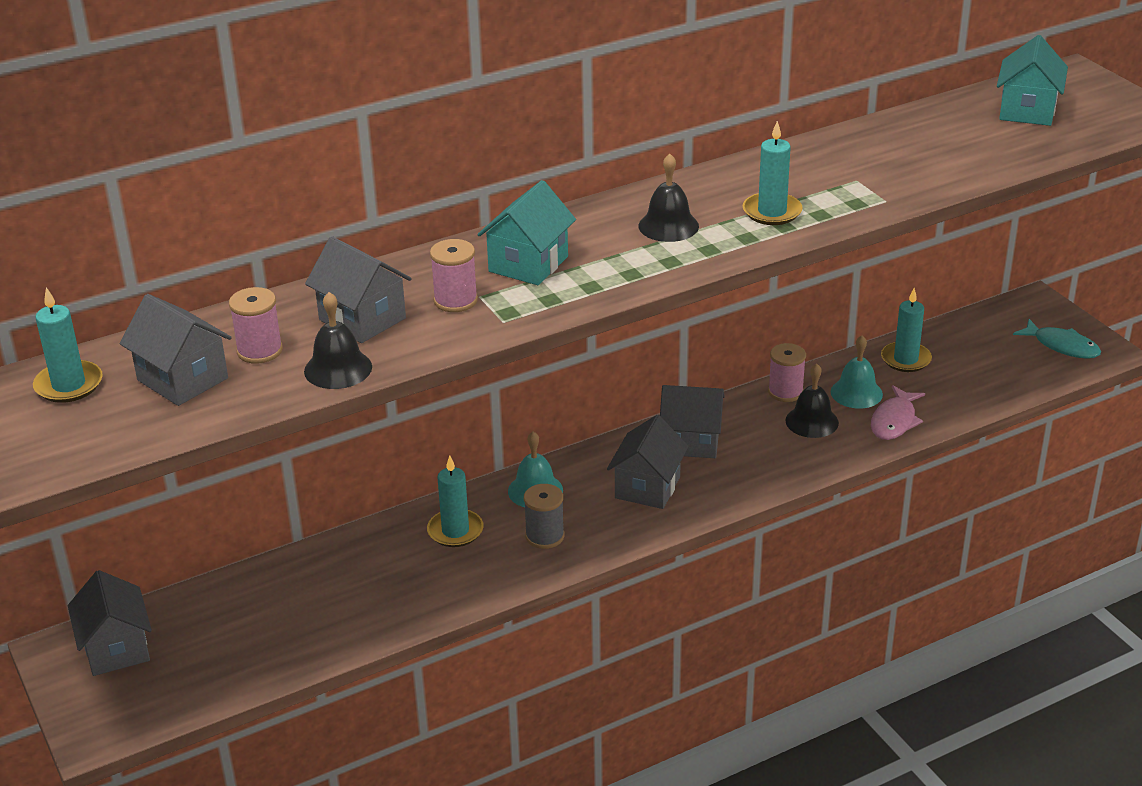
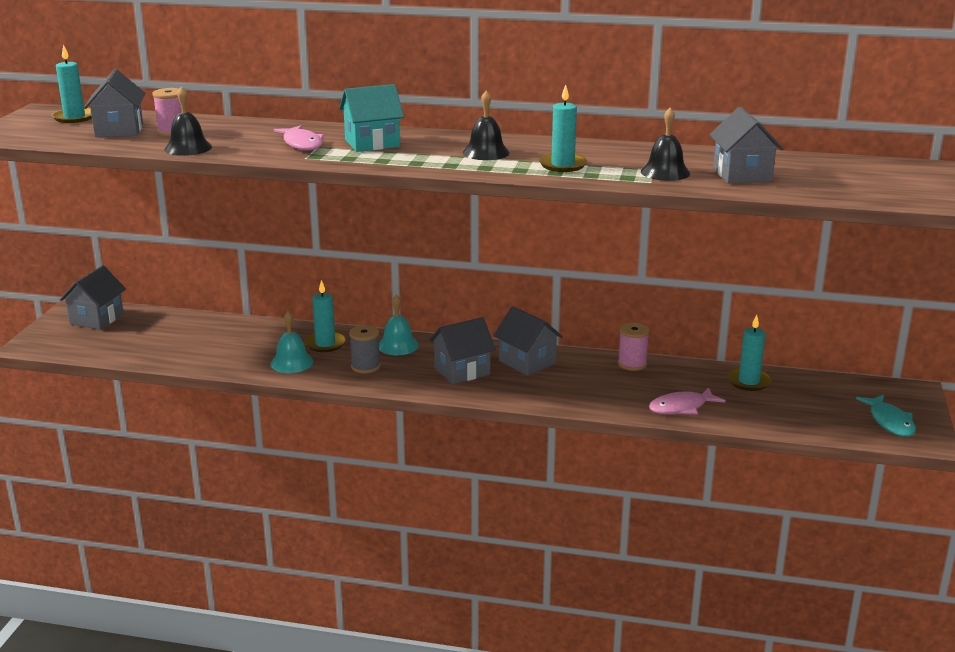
camera: 40 degrees right, 10 degrees down
(362, 319) = (243, 136): grey house -> grey house (742, 174)
(455, 300) = (302, 144): pink spool -> pink fish
(812, 421) = (623, 384): black bell -> black bell (665, 172)
(856, 393) = (680, 383): turquoise bell -> turquoise bell (292, 363)
(1027, 111) = (865, 175): turquoise house -> none

